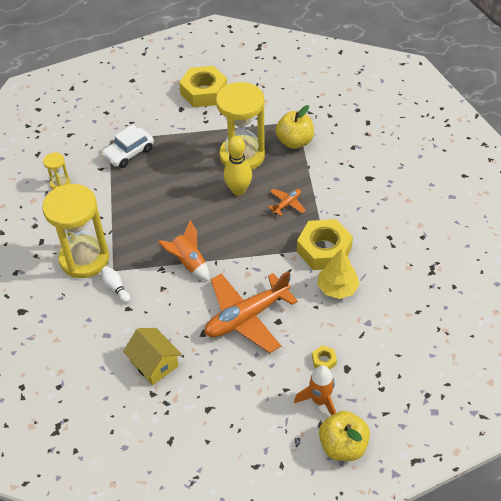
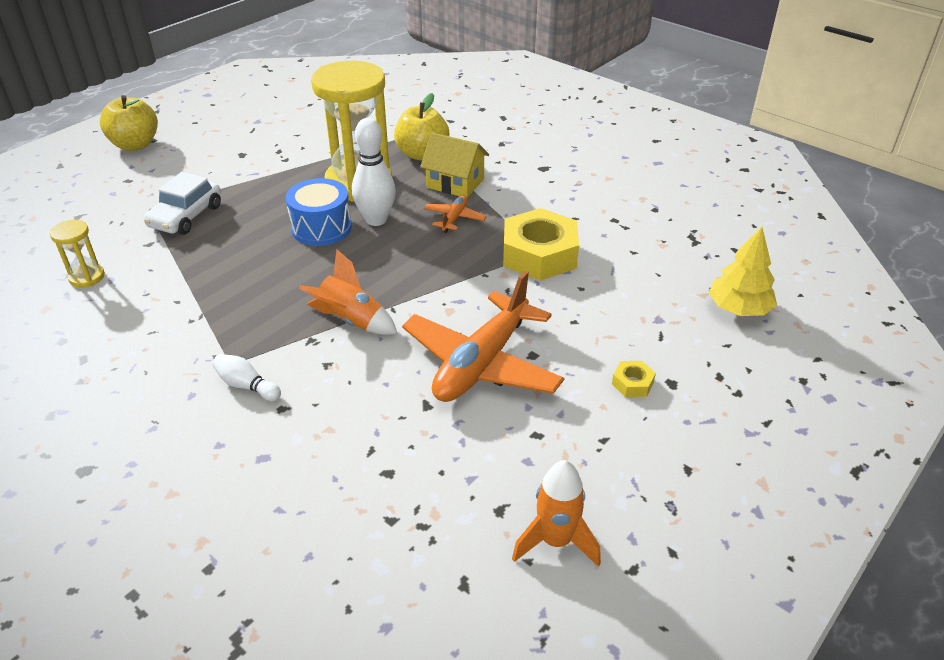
camera: 25 degrees left, 10 degrees down
(84, 259) = (172, 362): yellow hourglass -> none
(154, 363) = (370, 473): yellow house -> yellow house (455, 183)
(203, 186) = (321, 228): none -> blue drum
(204, 92) = (265, 131): yellow nut -> none
(238, 190) = (376, 220): yellow bowling pin -> white bowling pin
(319, 401) = (664, 438): orange rocket -> orange rocket (555, 541)
(337, 288) = (588, 291): yellow tree -> yellow tree (739, 309)
(343, 446) = (742, 488): yellow apple -> yellow apple (135, 145)

